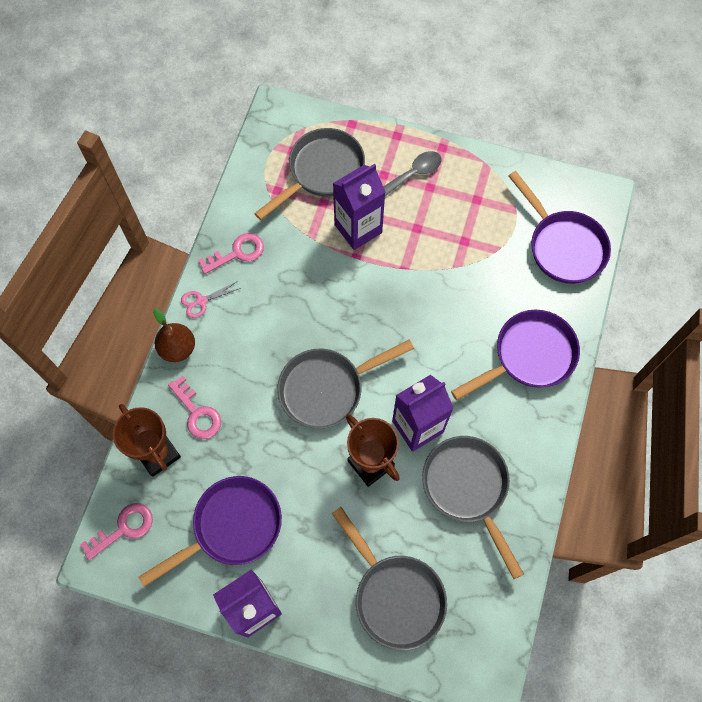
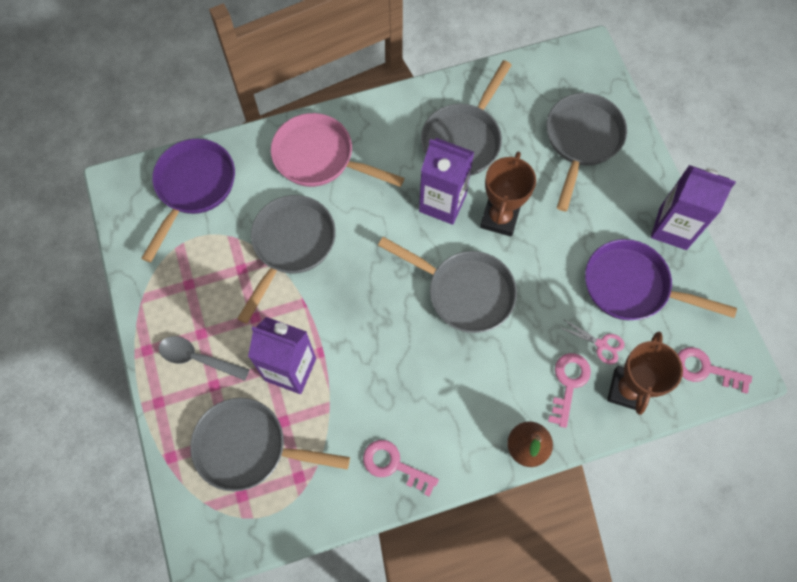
camera: 125 degrees left, 0 degrees up
(201, 301) = (466, 461): pink scissors -> pink scissors (601, 344)
(460, 286) = (291, 245): none -> grey pan
(528, 356) = (319, 158): purple pan -> pink pan

